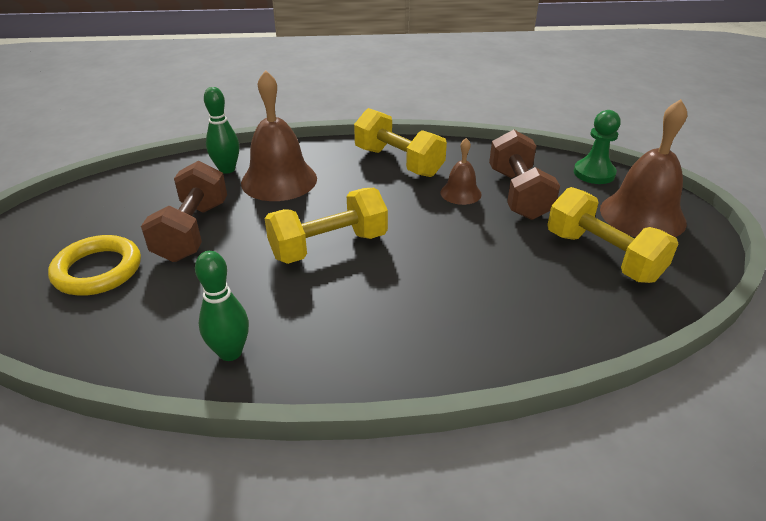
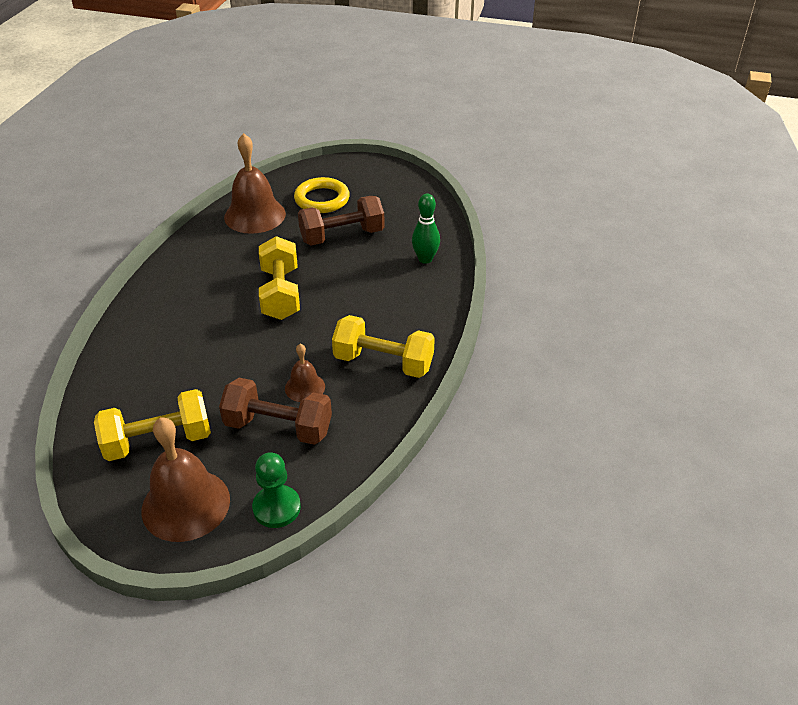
camera: 110 degrees right, 5 degrees up
(192, 231) = (342, 236): brown dumbbell -> brown dumbbell turned 45 degrees counterclockwise
(230, 352) = (210, 241): green bowling pin -> none
(279, 180) = (391, 284): brown bell -> brown bell (255, 215)
(398, 162) = (383, 362): yellow dumbbell -> yellow dumbbell turned 45 degrees clockwise

